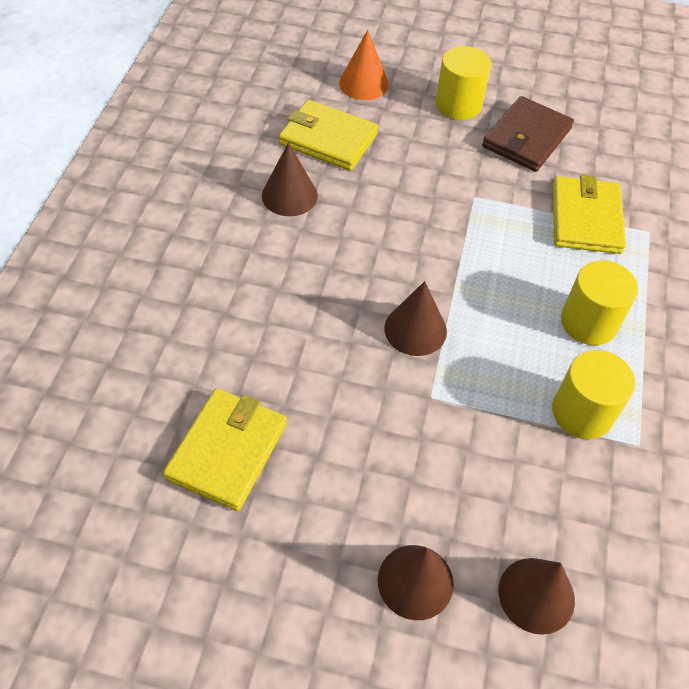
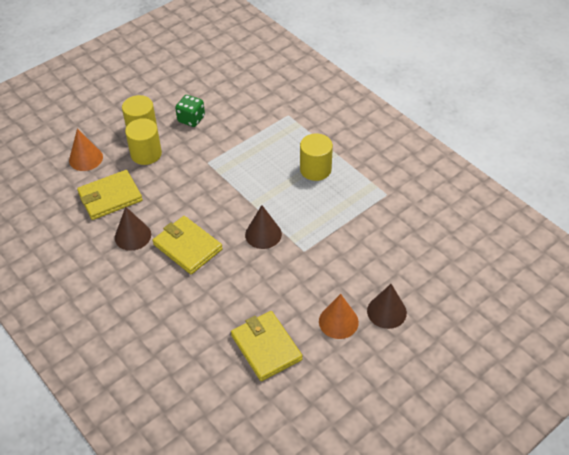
camera: 50 degrees left, 5 degrees down
(342, 521) = (338, 321): none -> orange cone
(526, 138) = (191, 119): brown wallet -> green dice
(536, 595) = (423, 273): brown cone -> none
(582, 412) = (357, 202): yellow cylinder -> yellow cylinder (146, 154)
(585, 218) = (260, 131): yellow wallet -> yellow wallet (187, 247)

